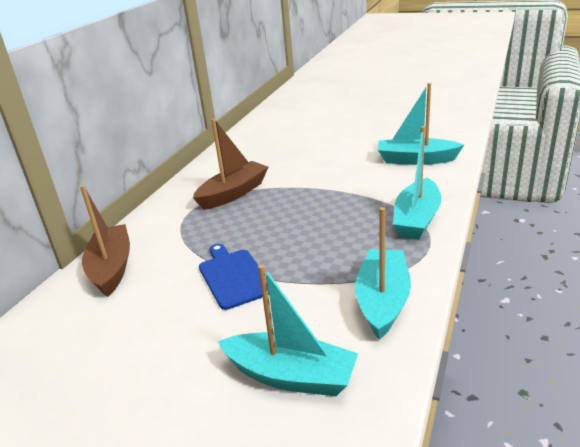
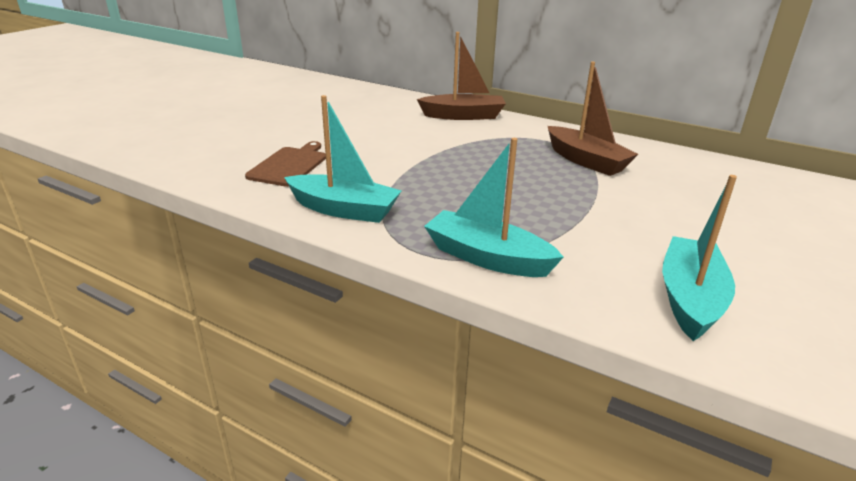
camera: 95 degrees right, 0 degrees up
(233, 276) = (424, 154): blue cutting board -> none
(291, 376) = (289, 165): turquoise boat -> brown cutting board

